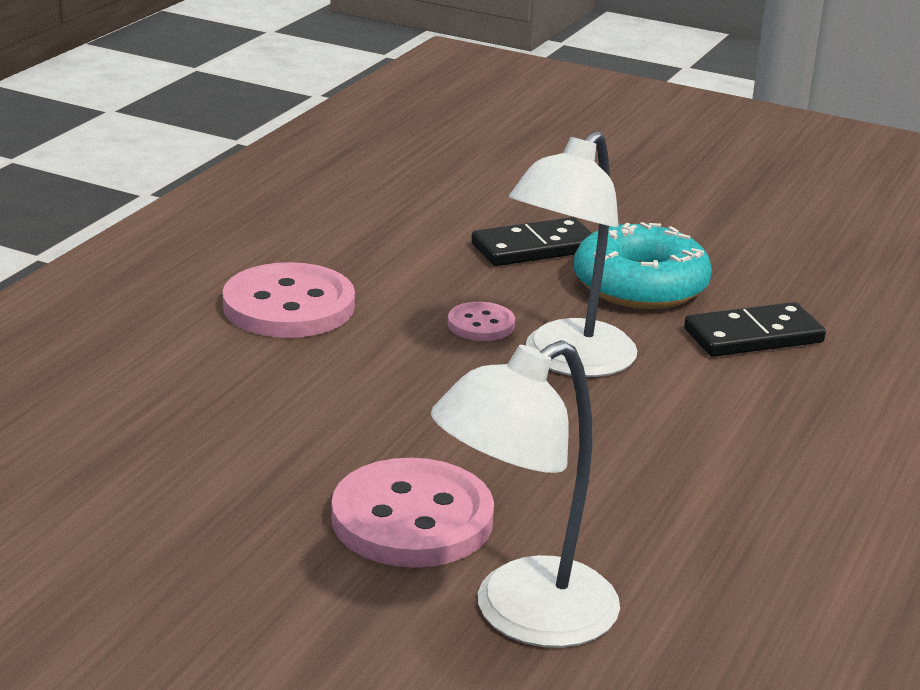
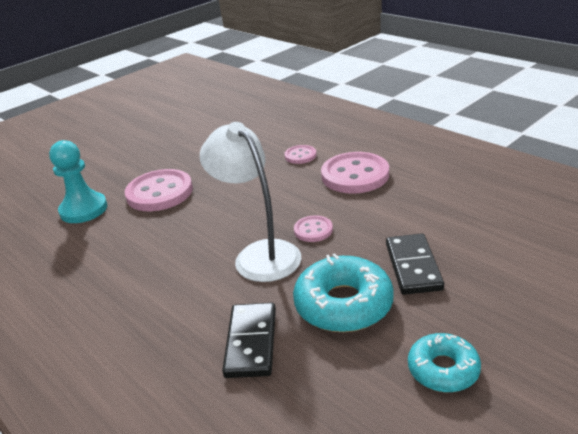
camera: 115 degrees right, 5 degrees up
(213, 369) = (300, 156): none -> pink button
(522, 615) = (84, 210): white lamp -> turquoise pawn
(703, 227) = (443, 369): none -> turquoise donut

